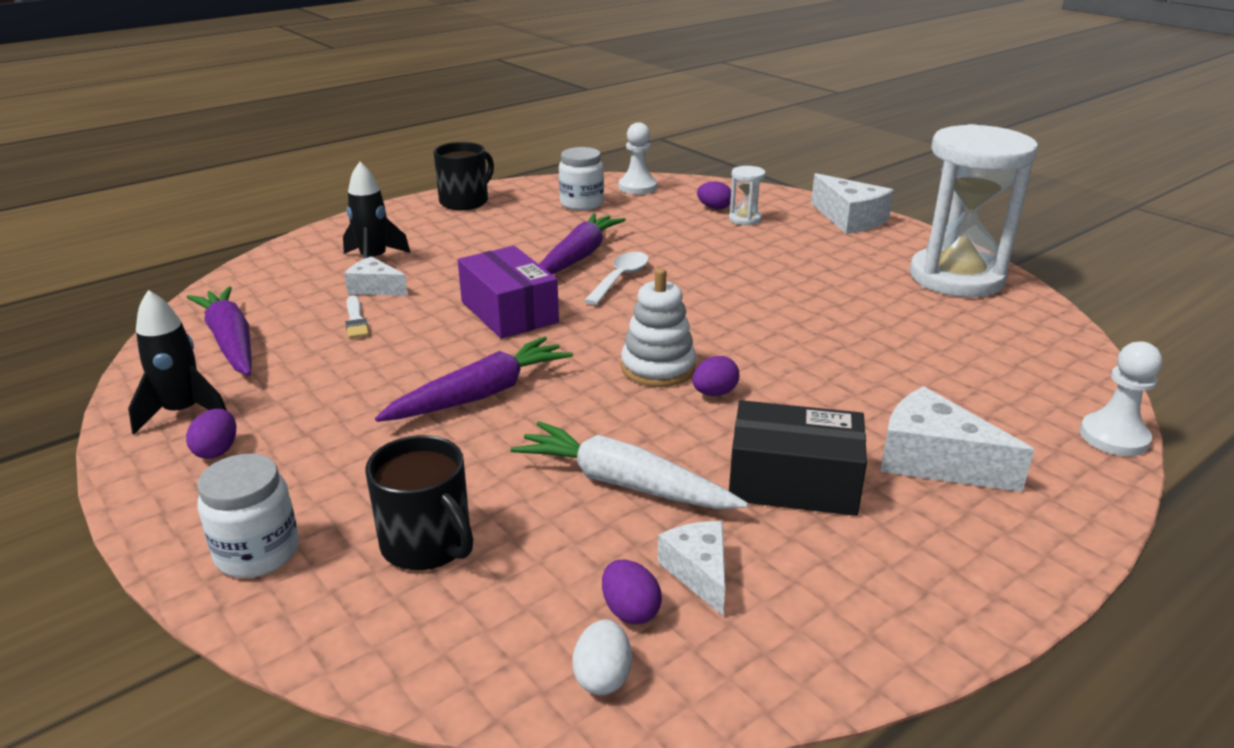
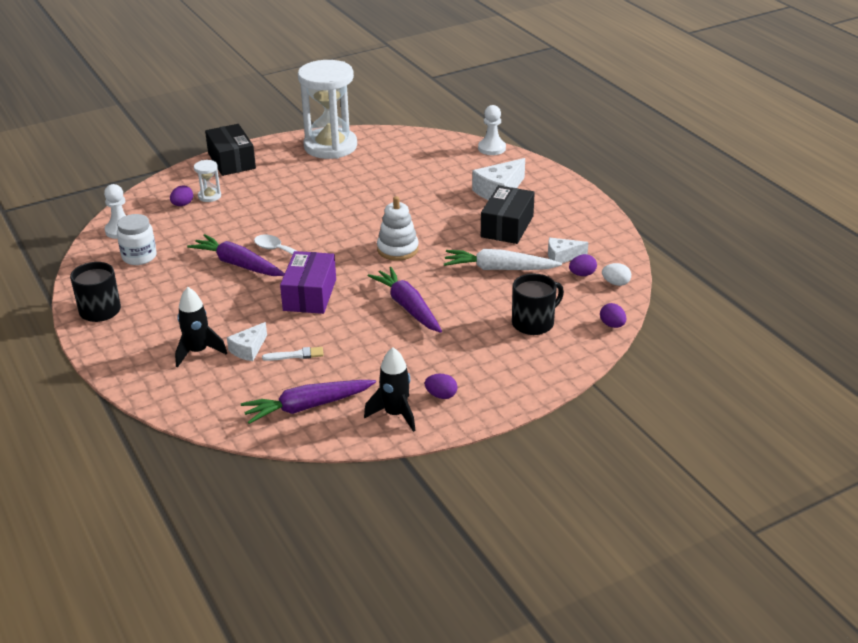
camera: 80 degrees left, 5 degrees up
(257, 553) = (532, 371): white jar -> none
(509, 312) = (309, 295): purple box -> purple box turned 60 degrees counterclockwise
(623, 483) = (499, 269): white carrot -> white carrot turned 60 degrees clockwise
(714, 393) = (428, 236): purple egg -> purple egg (612, 325)
(849, 219) = (231, 161): white cheese -> black box

